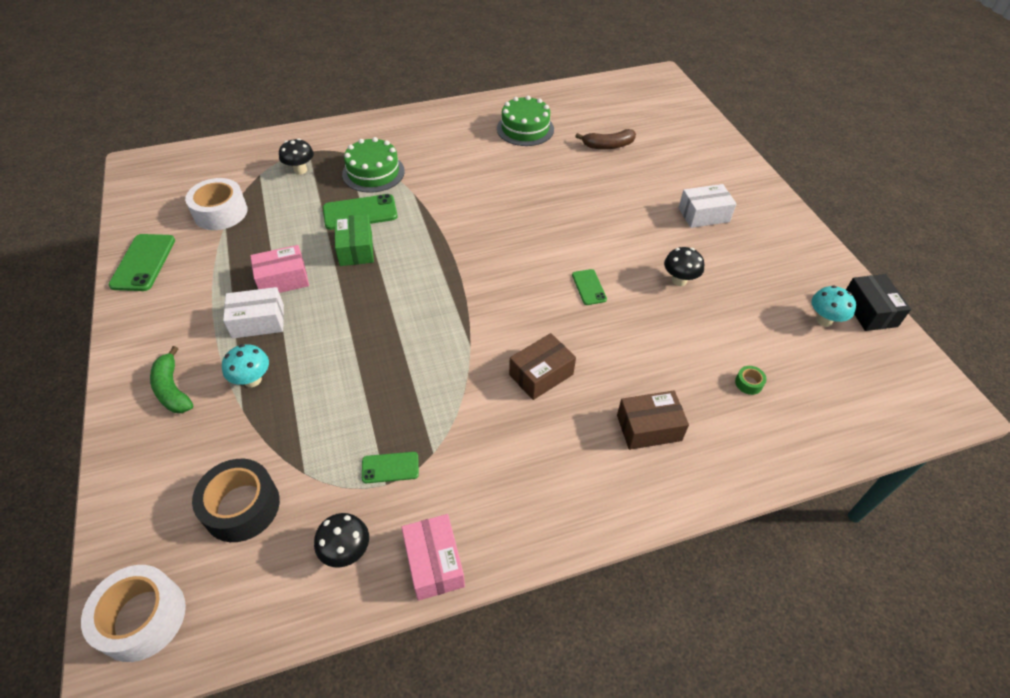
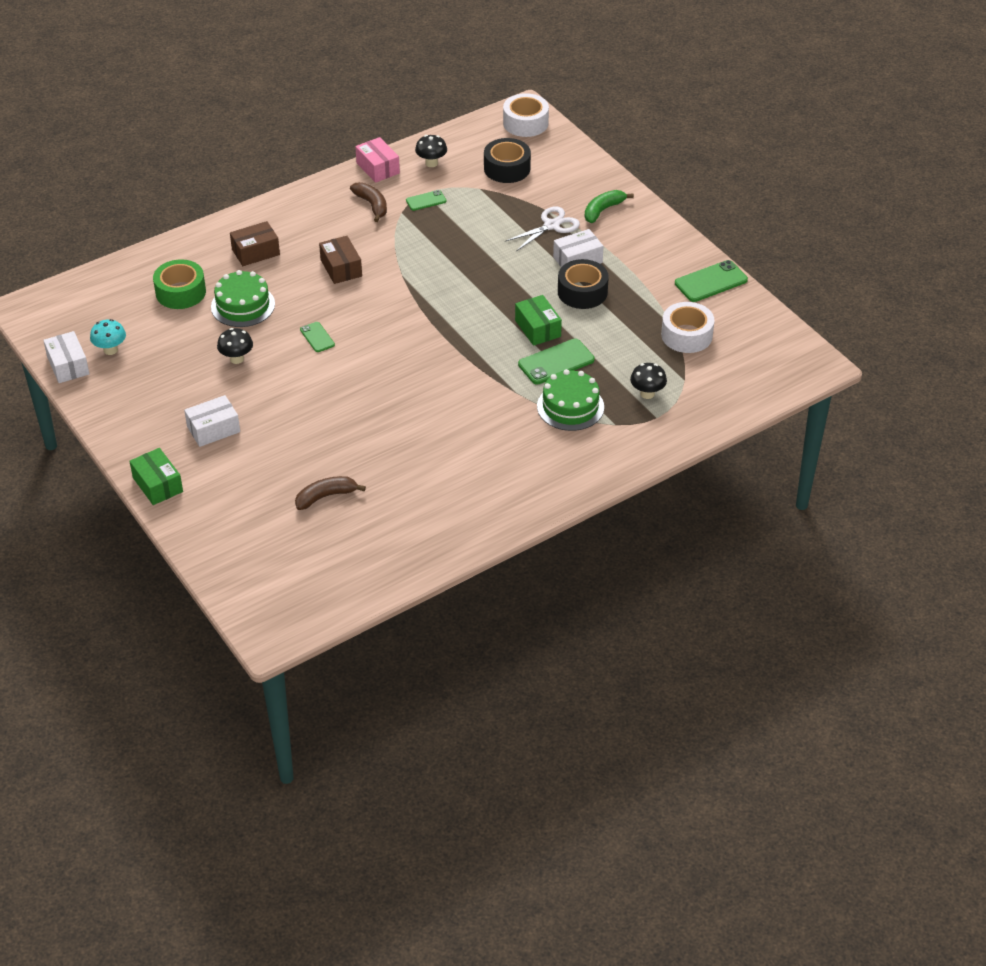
camera: 165 degrees right, 5 degrees down
(143, 262) = (711, 281): green phone -> green phone turned 75 degrees clockwise
(172, 389) = (603, 210): green banana -> green banana turned 90 degrees counterclockwise
(252, 380) = (551, 225): turquoise mushroom -> white scissors
(283, 279) = (582, 292): pink box -> black tape
(469, 479) = (372, 205): none -> brown banana
(525, 129) = (429, 500): green cake -> green cake (243, 305)
(541, 374) = (341, 268): brown box -> brown box turned 60 degrees counterclockwise
(748, 383) = (180, 292): green tape -> green tape, size x2.36
(752, 179) = (158, 484): none -> green box
(869, 311) = (68, 365): black box -> white box

